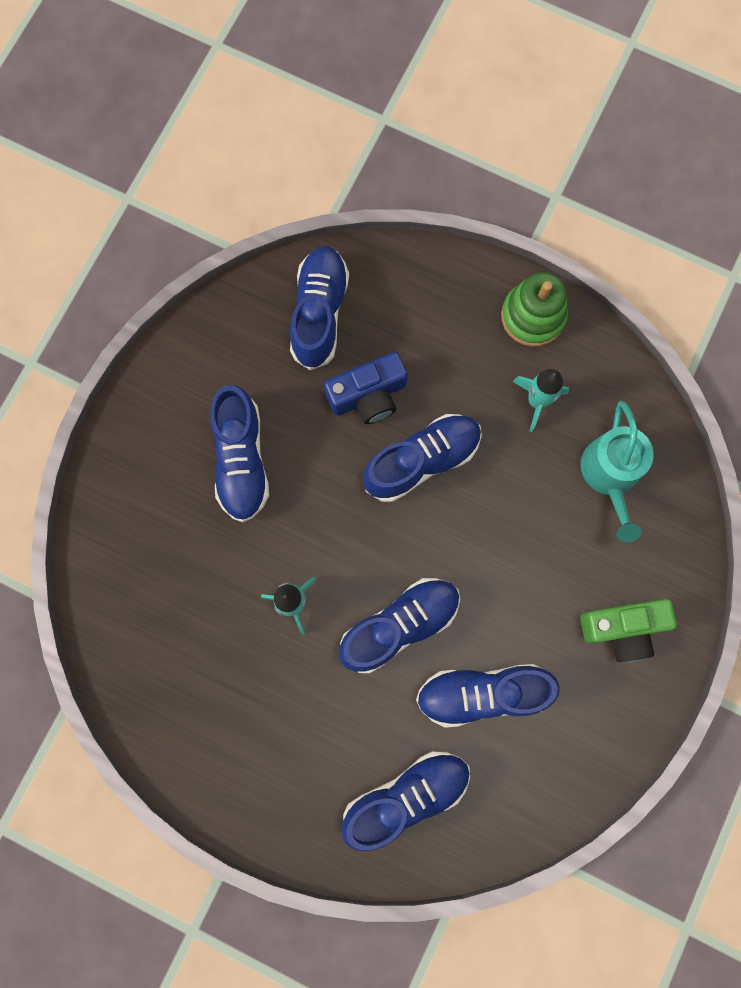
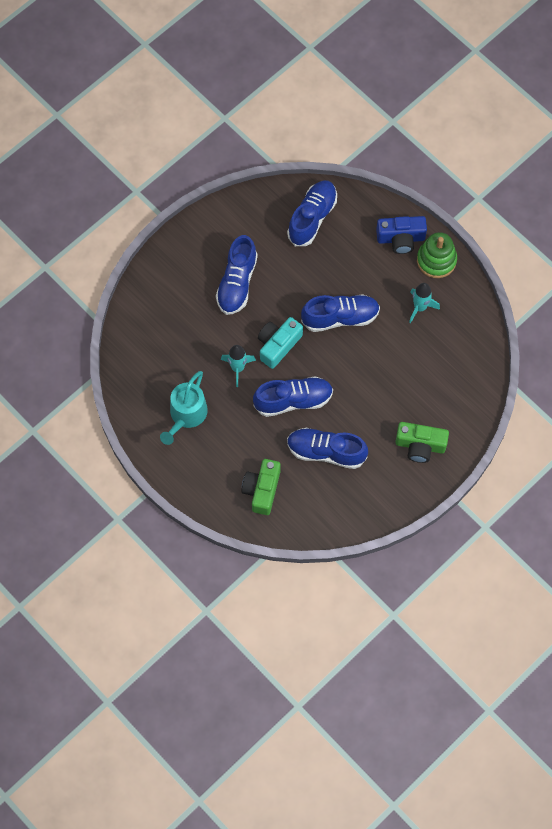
camera: 20 degrees right, 10 degrees down
(342, 541) = (278, 345): none -> turquoise camera
(368, 395) = (323, 272): blue camera -> blue camera (401, 238)
(406, 796) = (262, 490): blue shoe -> green camera
(610, 475) = (446, 361): turquoise watering can -> turquoise watering can (186, 415)

